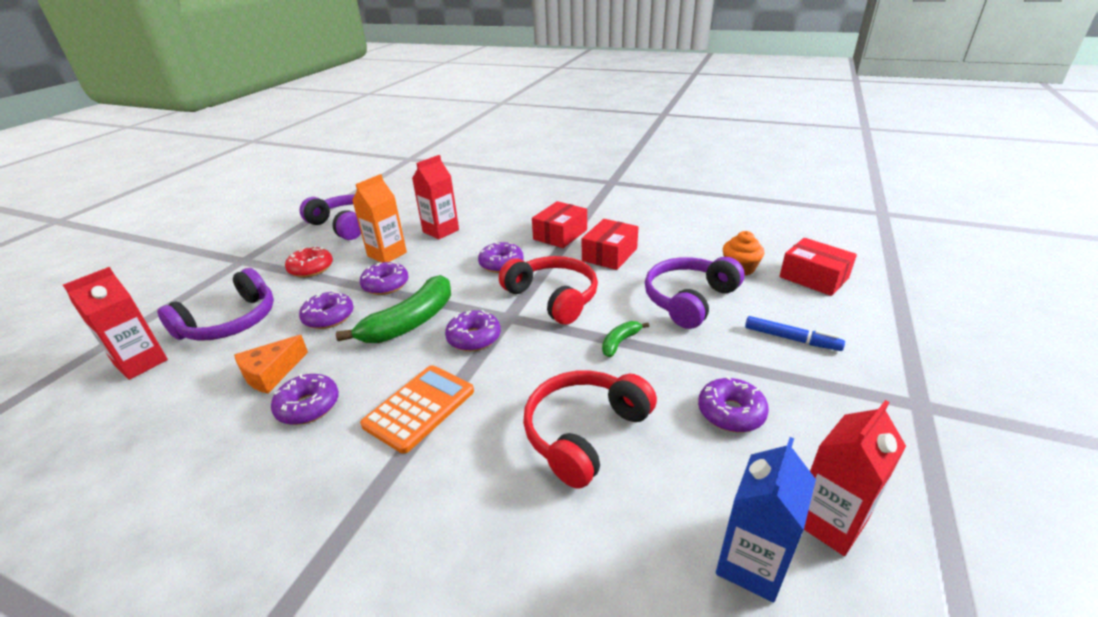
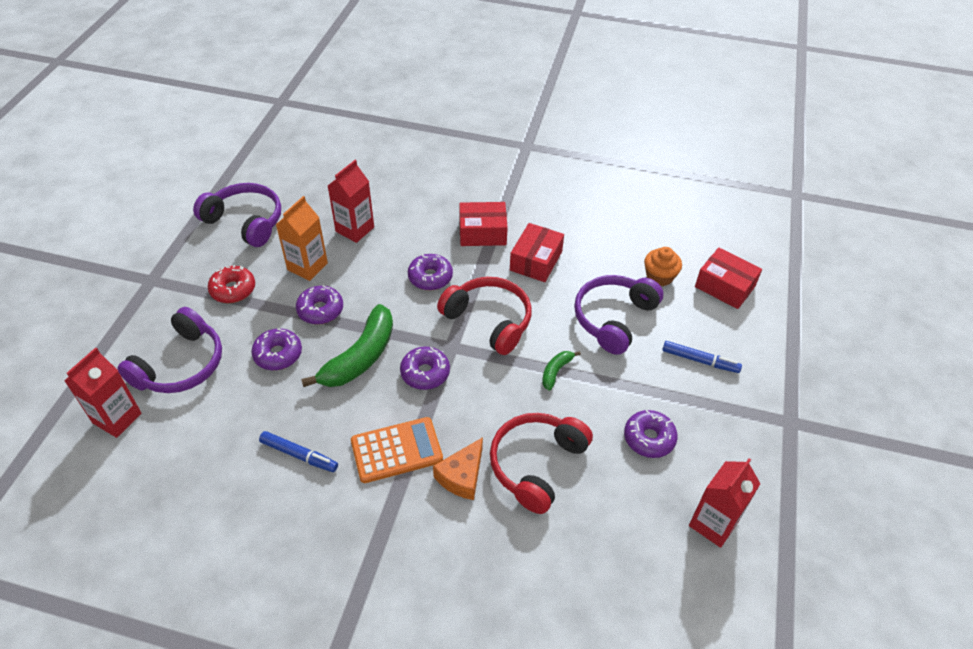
camera: 10 degrees left, 15 degrees up
(271, 373) = (250, 422): orange cheese -> orange cheese (462, 476)
(308, 406) = (299, 455): purple donut -> blue marker
(419, 408) = (396, 450): orange calculator -> orange calculator turned 45 degrees clockwise
(560, 234) = (482, 233): red box -> red box turned 60 degrees clockwise
(751, 564) = (660, 558): blue carton -> none

